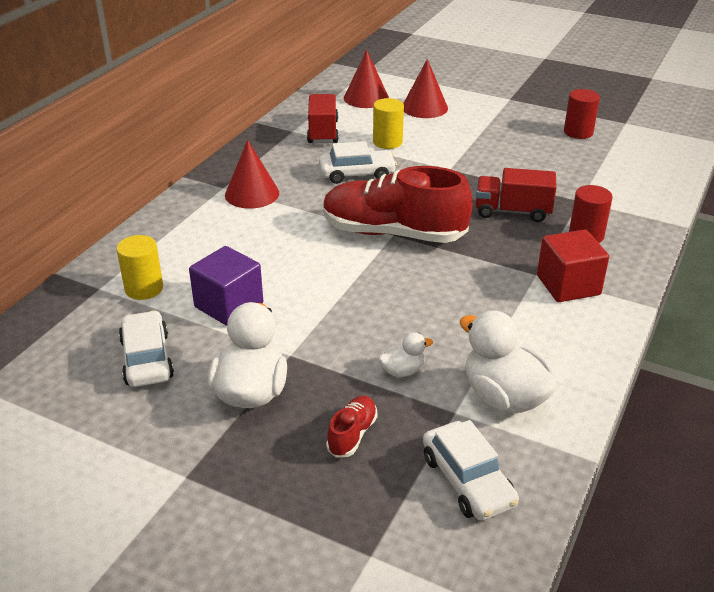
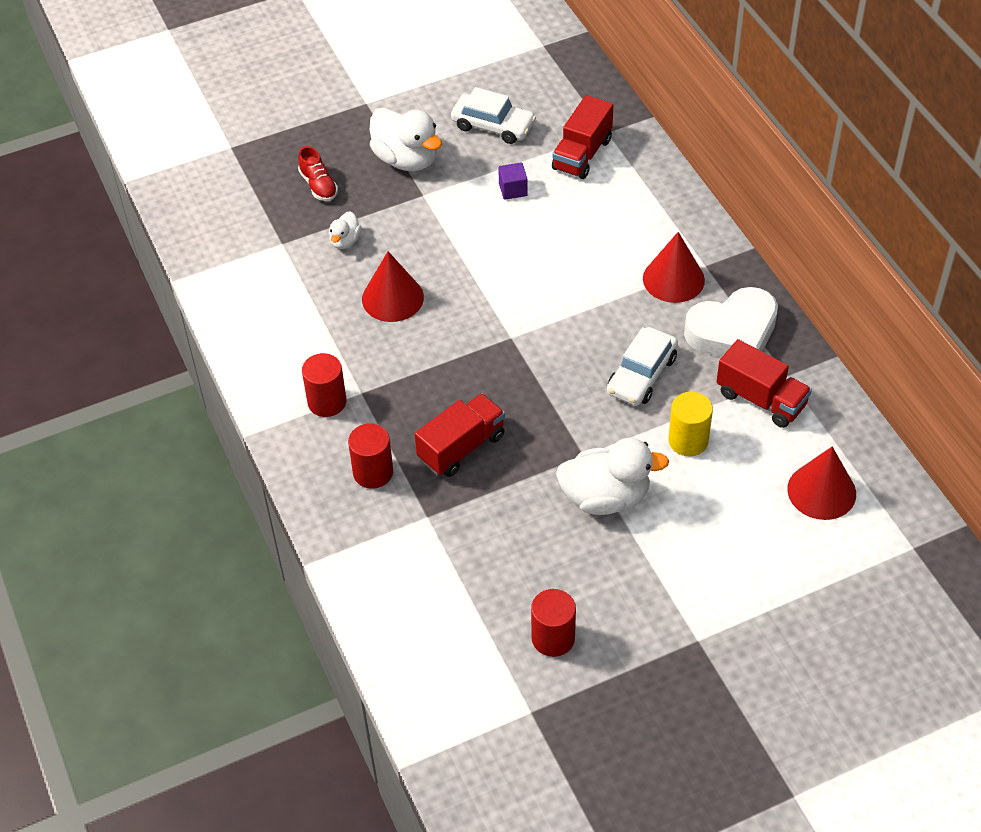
camera: 130 degrees right, 15 degrees up
(144, 288) = (582, 154): yellow cylinder -> red truck
(229, 305) = (513, 189): purple cube -> purple cube, size x0.54
(276, 157) = (733, 332): none -> white heart
(393, 233) = (512, 338): red shoe -> none
(424, 107) = (746, 531): red cone -> red cone (392, 298)
(467, 481) = (228, 214): white car -> none
(503, 397) = (266, 275): white duck -> white duck (605, 497)
(568, 285) = (327, 402): red cube -> red cylinder

